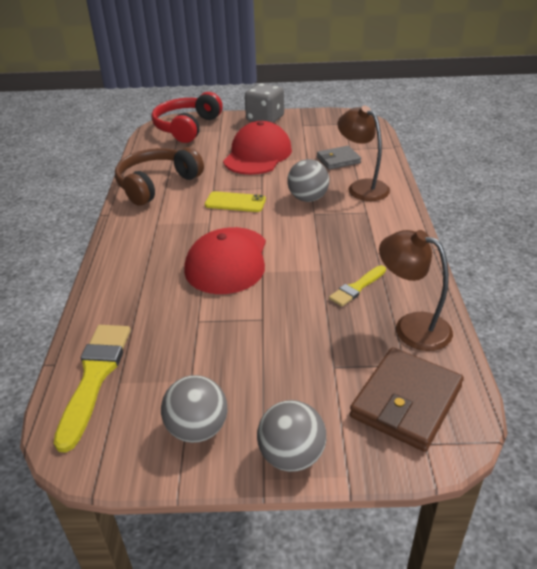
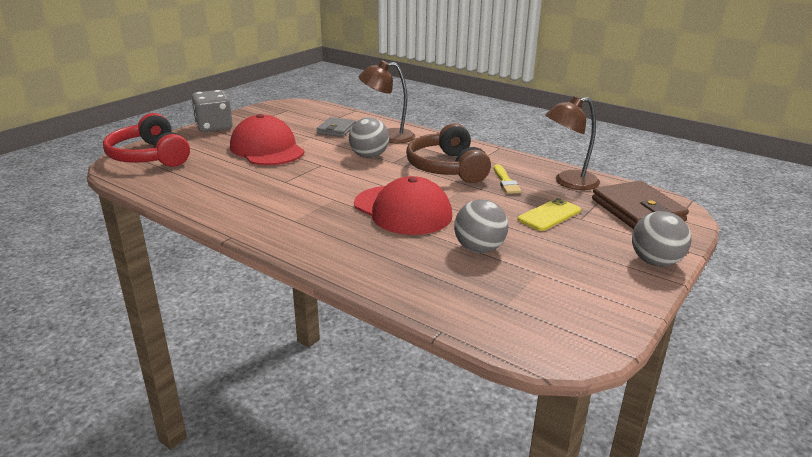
camera: 55 degrees left, 10 degrees down
(94, 377) = (485, 315): yellow brush -> none
(157, 184) = (225, 200): brown headphones -> brown headphones (447, 168)
(197, 429) = (597, 287): grey ball -> grey ball (479, 249)
(235, 202) = (323, 180): yellow phone -> yellow phone (549, 215)

